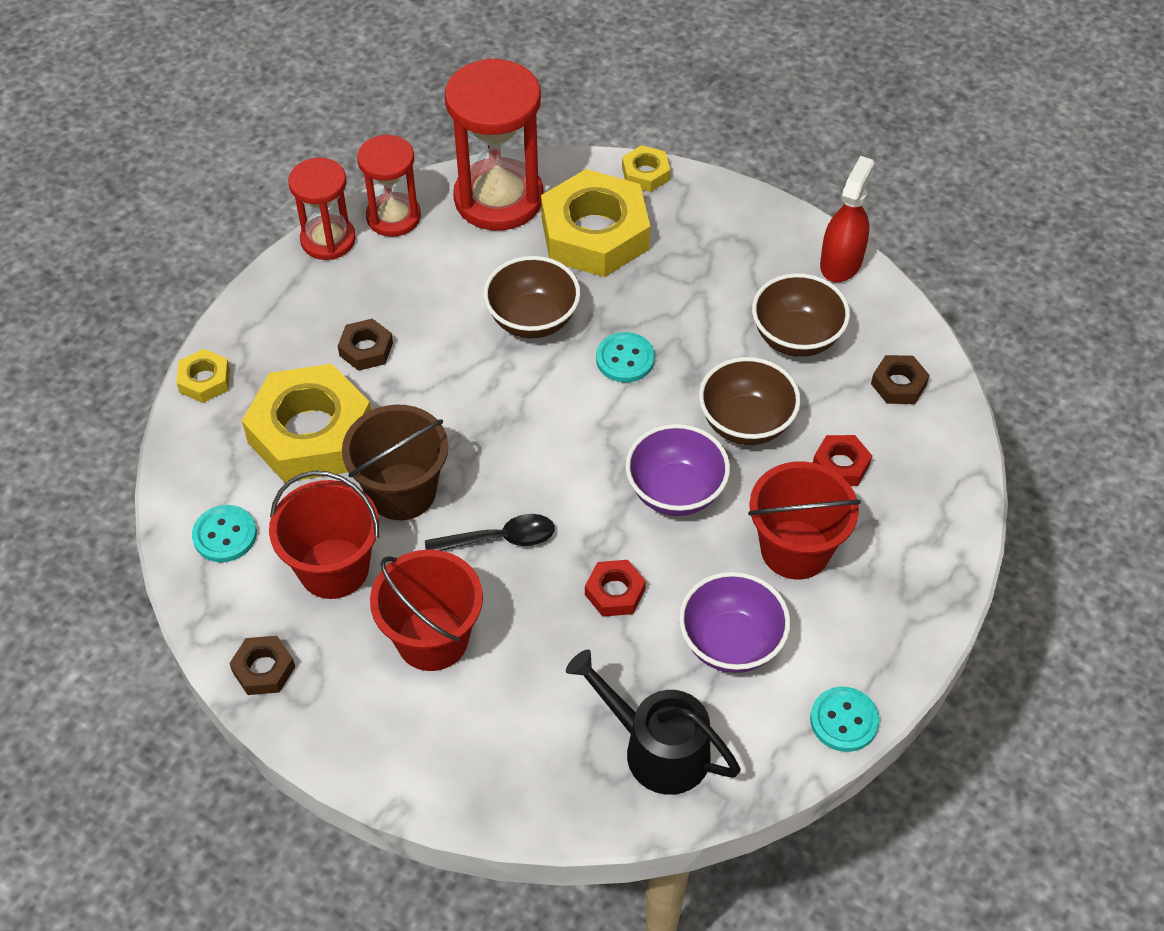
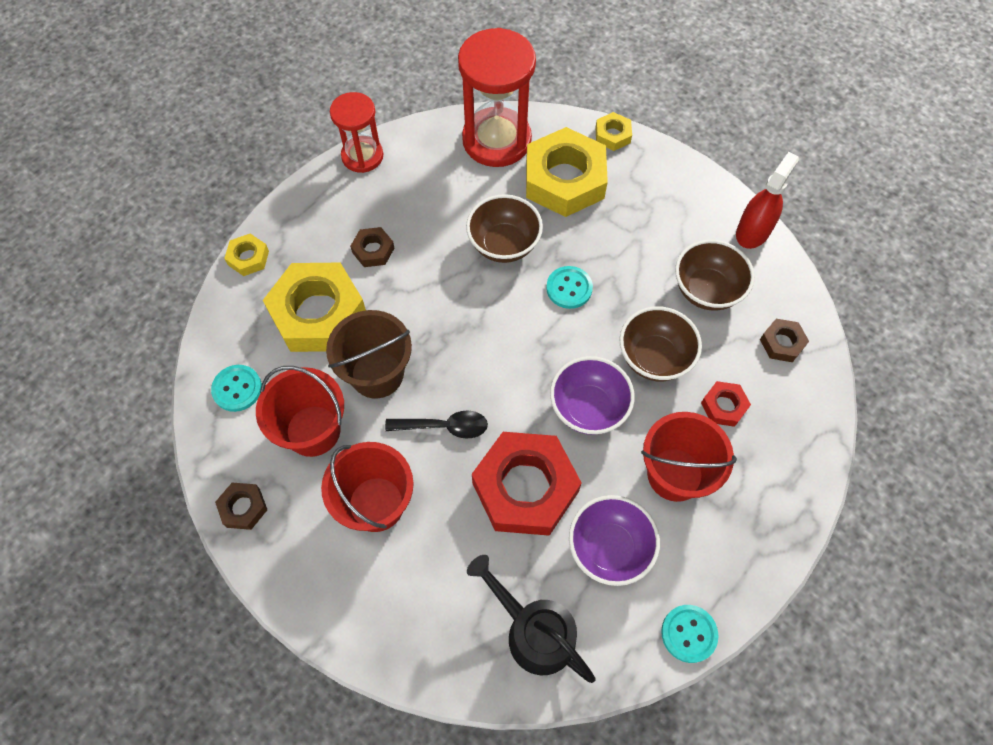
camera: 10 degrees right, 10 degrees up
(393, 217) = (415, 144): red hourglass -> none
(615, 592) = (525, 488): red nut -> red nut, size x2.21

